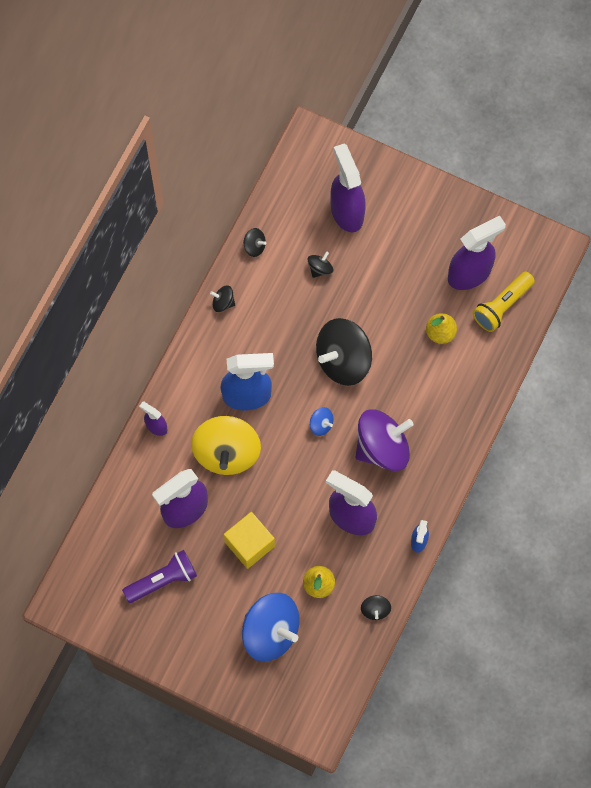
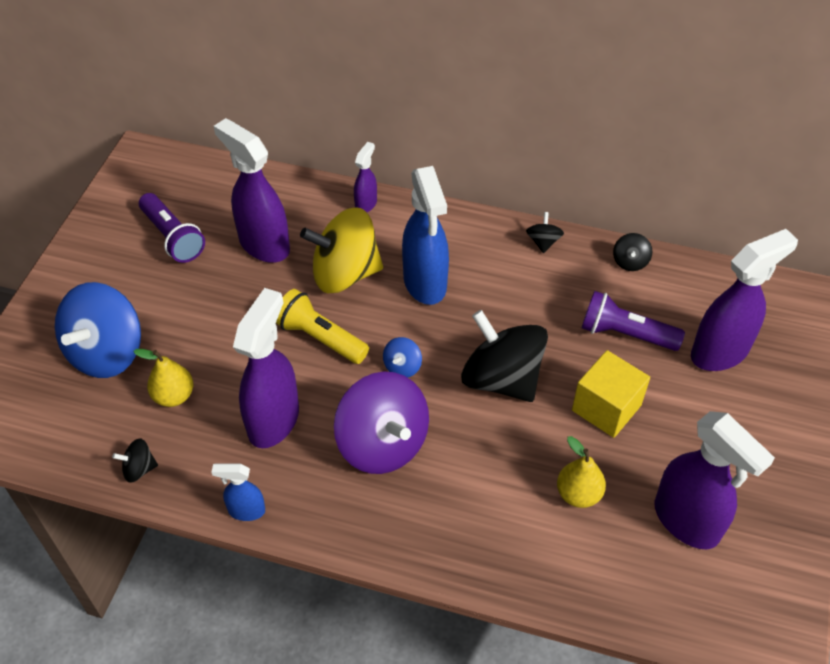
camera: 80 degrees right, 20 degrees down
(249, 544) = (225, 314): yellow cube -> yellow cube (606, 408)
(320, 268) = (625, 334): black spinning top -> purple flashlight
(502, 306) = (650, 576): yellow flashlight -> yellow flashlight (320, 338)

